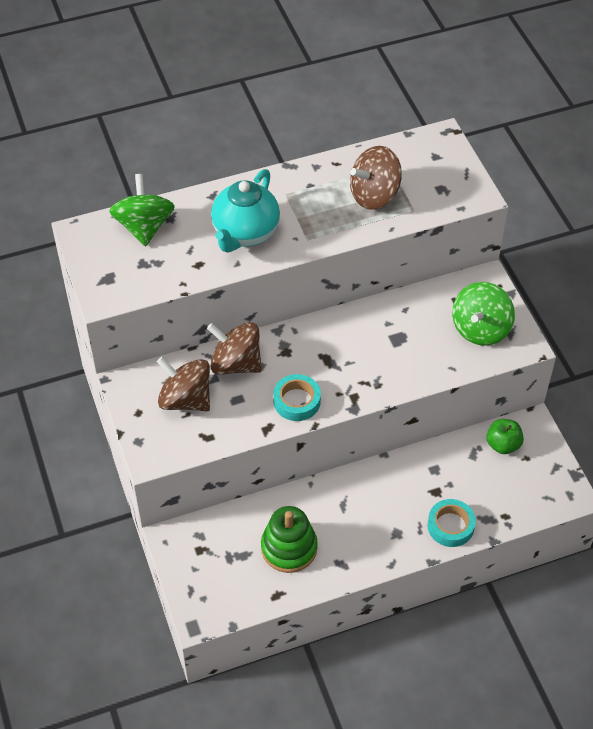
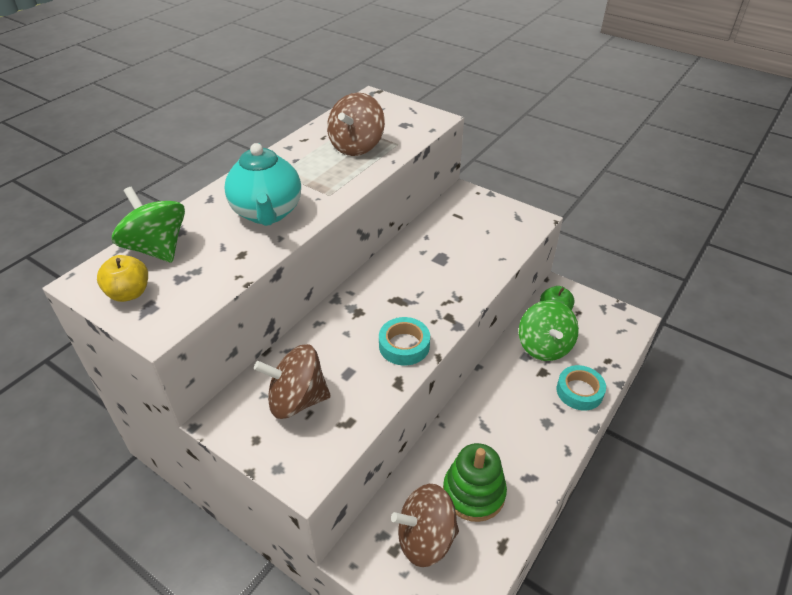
camera: 35 degrees left, 10 degrees down
(102, 259) = (129, 293): none -> yellow apple
(236, 363) = (320, 344): brown spinning top -> brown spinning top (425, 538)
(480, 329) = (494, 224): green spinning top -> green spinning top (544, 346)

